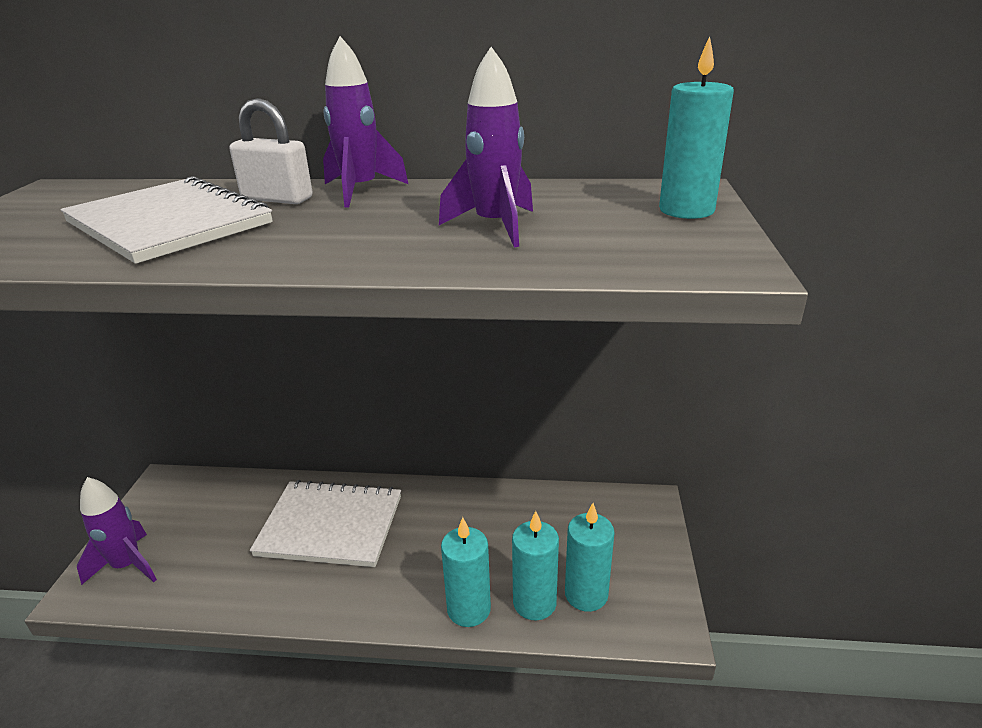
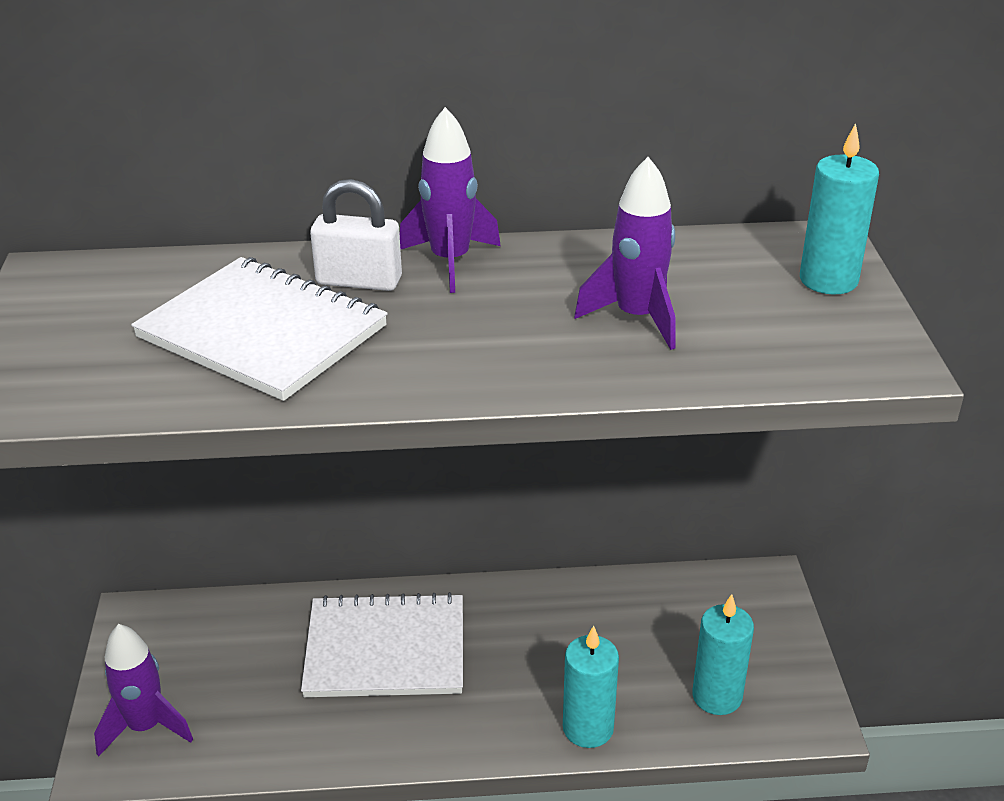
camera: 10 degrees left, 5 degrees up
(534, 603) = (661, 712): turquoise candle -> none

